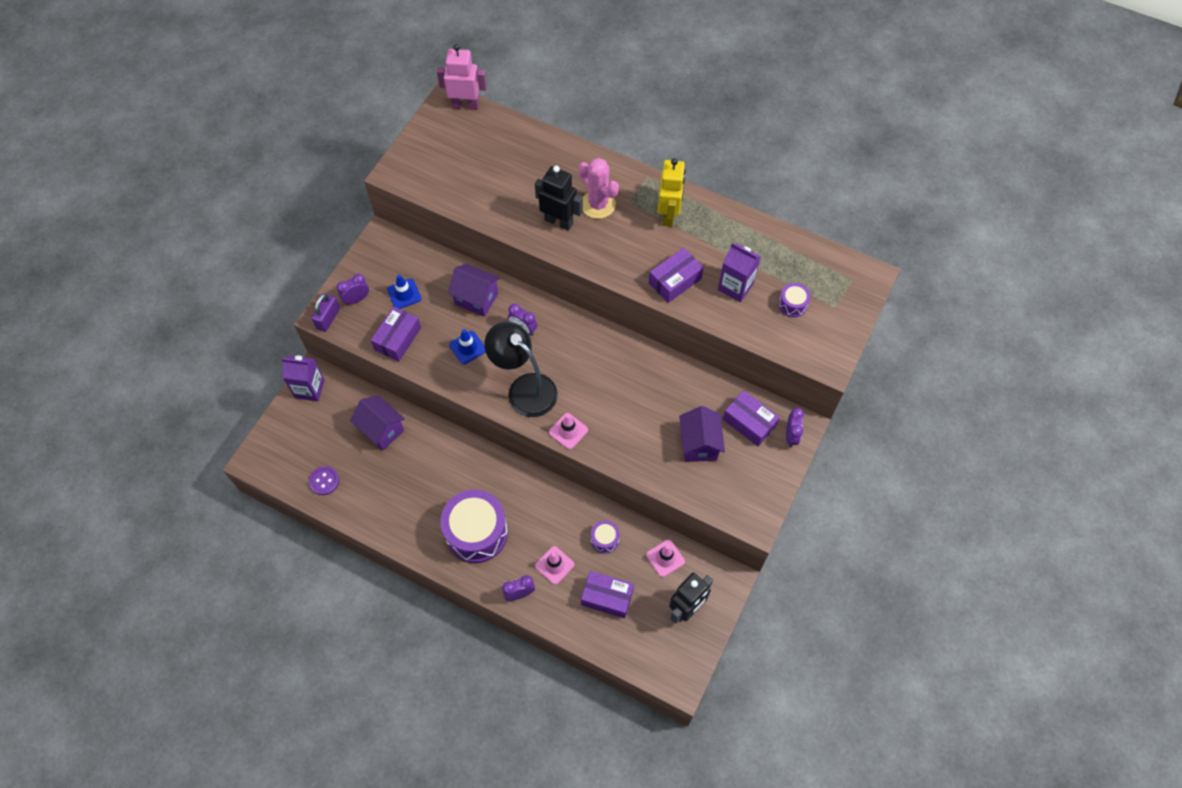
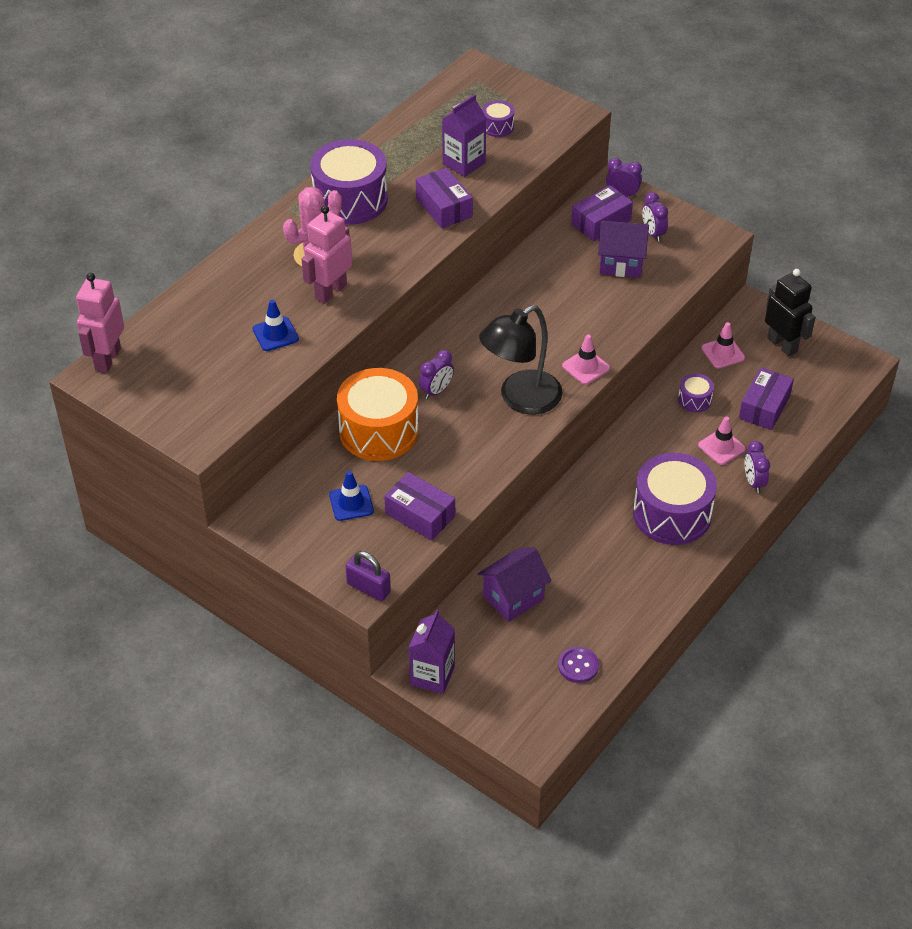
camera: 80 degrees left, 15 degrees down
(356, 299) = (345, 554): purple clock -> purple clock (653, 233)
(467, 347) = (450, 446): blue traffic cone -> blue traffic cone (275, 334)
(476, 299) = (379, 431): purple house -> orange drum
(559, 221) = (330, 291): black robot -> pink robot
(668, 215) = (350, 199): yellow robot -> purple drum

